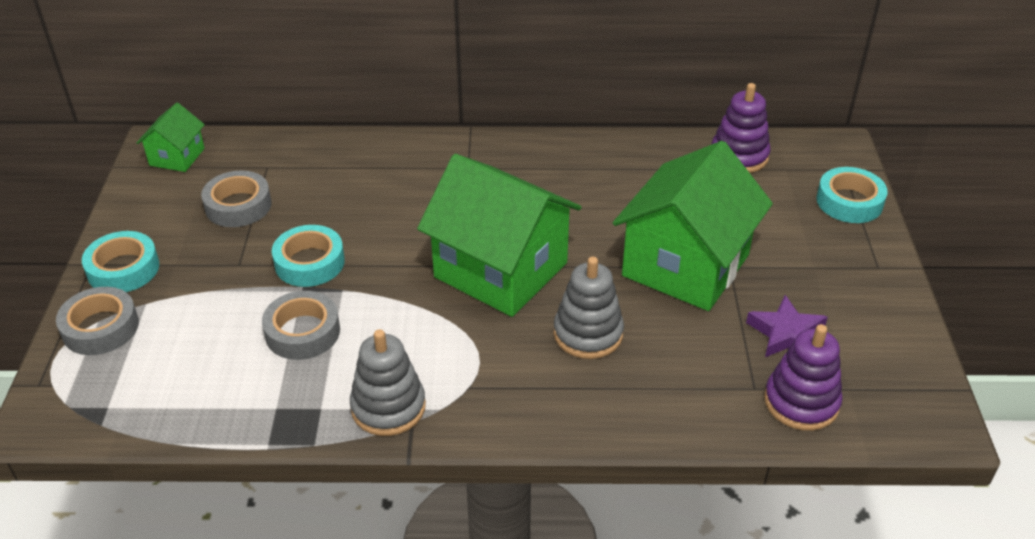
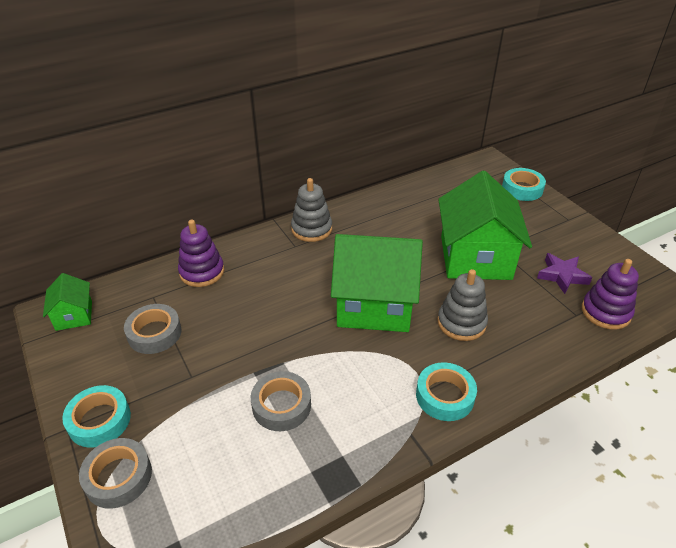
camera: 30 degrees left, 0 degrees up
(309, 262) = (243, 353): turquoise tape -> turquoise tape (445, 396)
(388, 407) = (386, 431): grey stacking toy -> grey stacking toy (311, 229)
(739, 156) = (444, 183): purple stacking toy -> purple stacking toy (202, 272)

